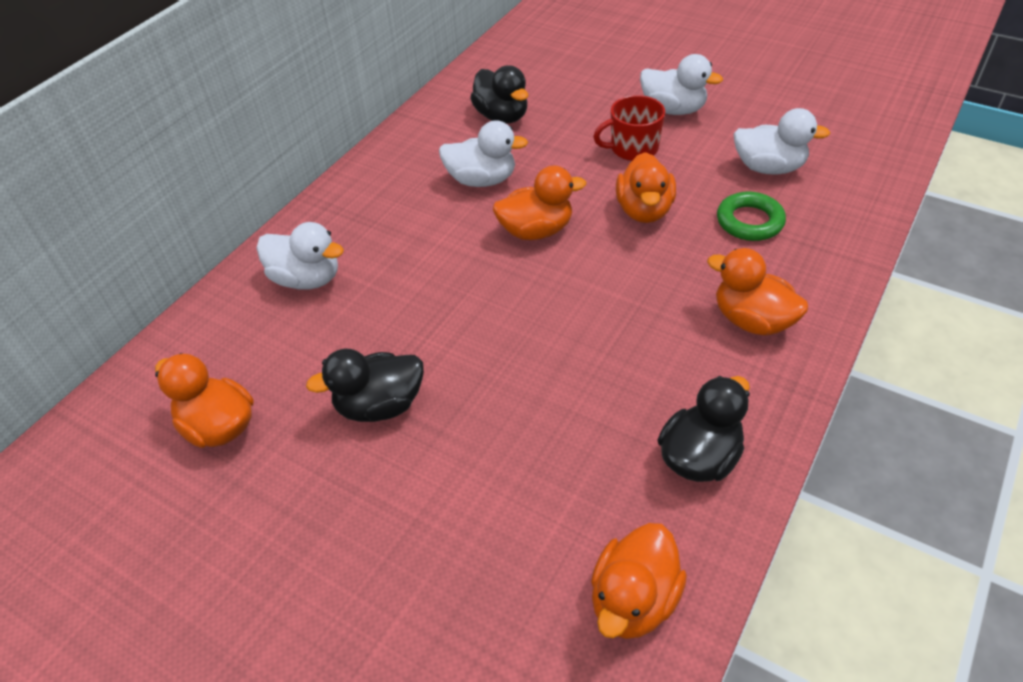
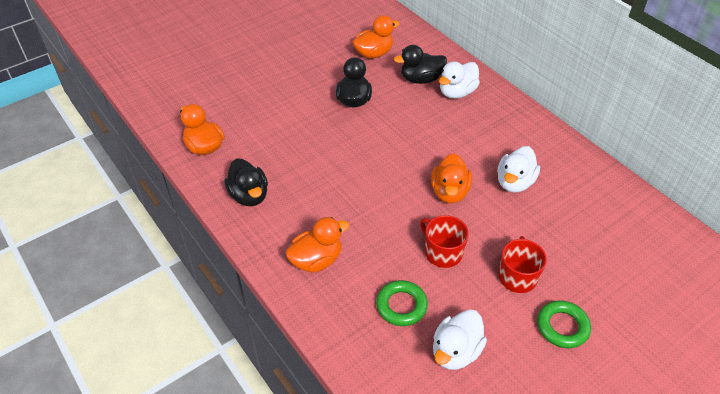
camera: 110 degrees right, 0 degrees up
(502, 116) = (590, 215): black duck -> black duck (421, 79)
(644, 210) = (442, 252): orange duck -> red mug
(673, 109) = (562, 327): white duck -> green ring

